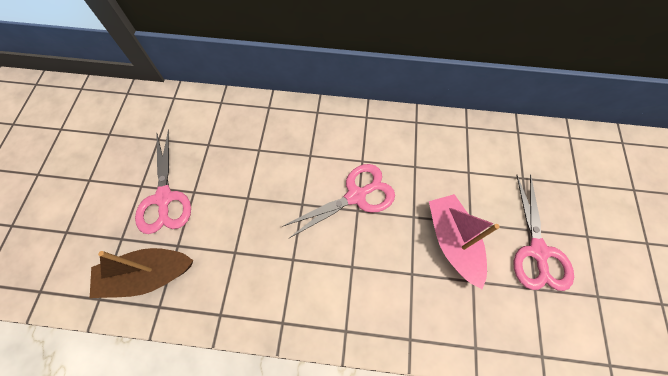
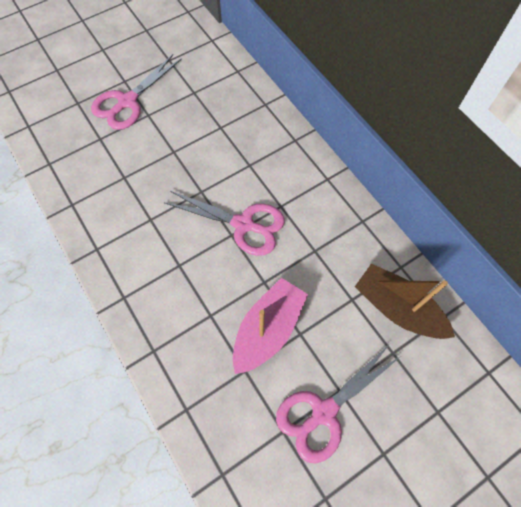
camera: 50 degrees right, 0 degrees up
(148, 275) = (65, 139): brown boat -> brown boat (397, 308)

